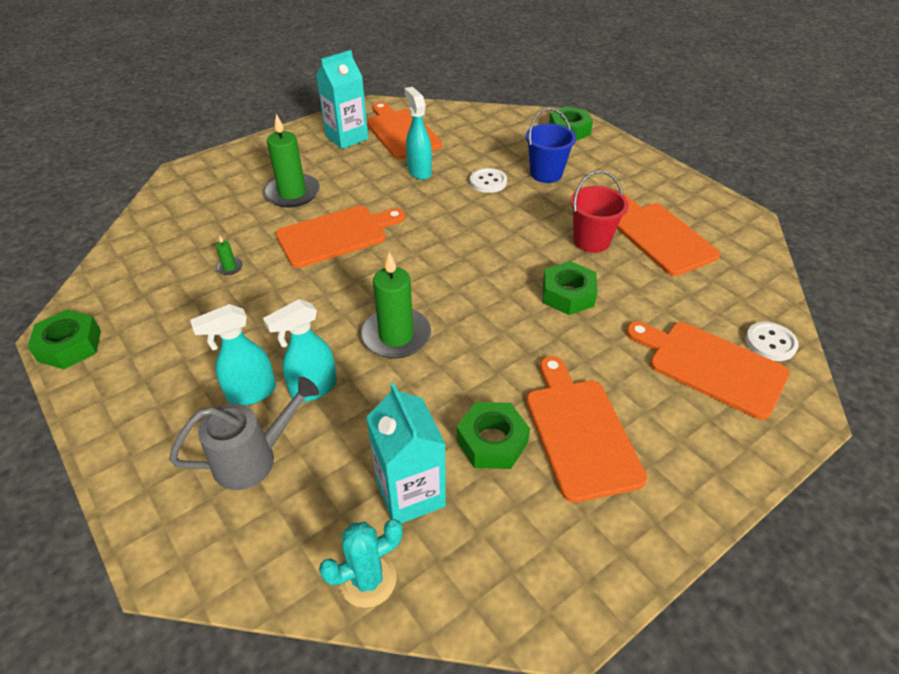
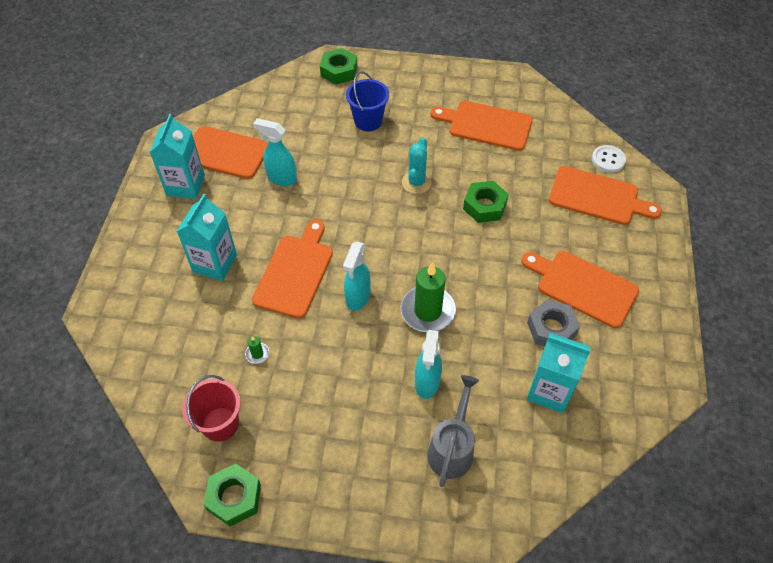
camera: 45 degrees left, 10 degrees up
(251, 393) = (397, 417): turquoise spray bottle -> turquoise spray bottle (357, 297)
(292, 193) = (215, 263): green candle -> turquoise carton
(368, 579) = (583, 448): turquoise cactus -> turquoise cactus (416, 182)
(488, 182) = (339, 154): white button -> none
(492, 441) = (551, 328): green nut -> grey nut
(591, 241) = (454, 157): red bucket -> red bucket (220, 424)
(711, 366) = (597, 197): orange cutting board -> orange cutting board turned 150 degrees counterclockwise

